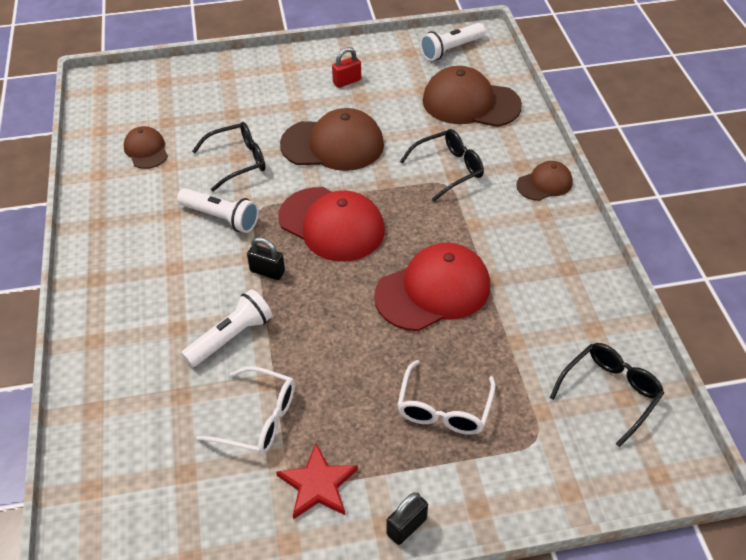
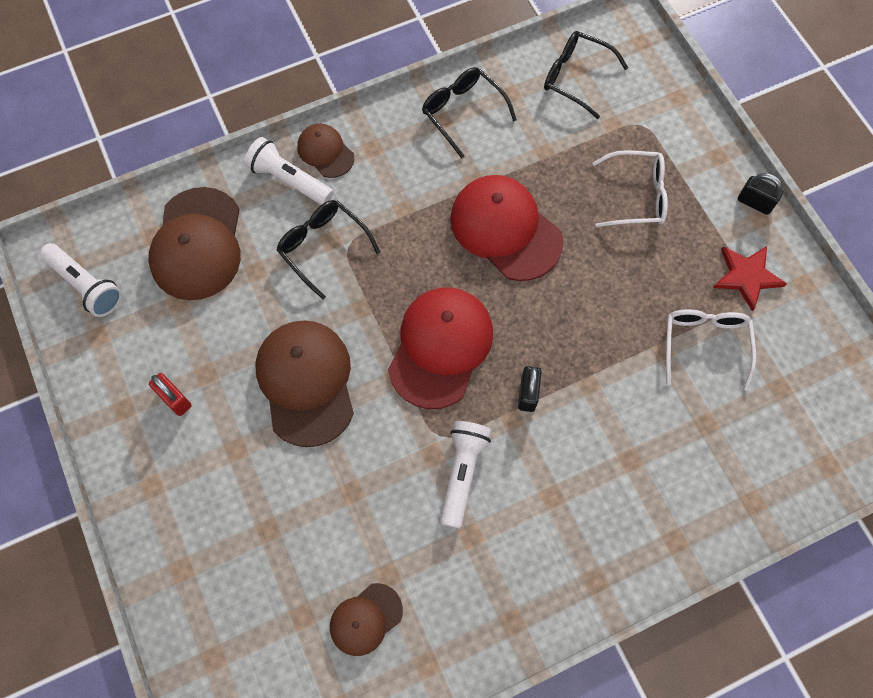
camera: 105 degrees left, 20 degrees up
(231, 337) = (624, 401): white flashlight -> white flashlight (289, 180)
(238, 161) = (360, 488): black glasses -> black glasses (462, 112)

